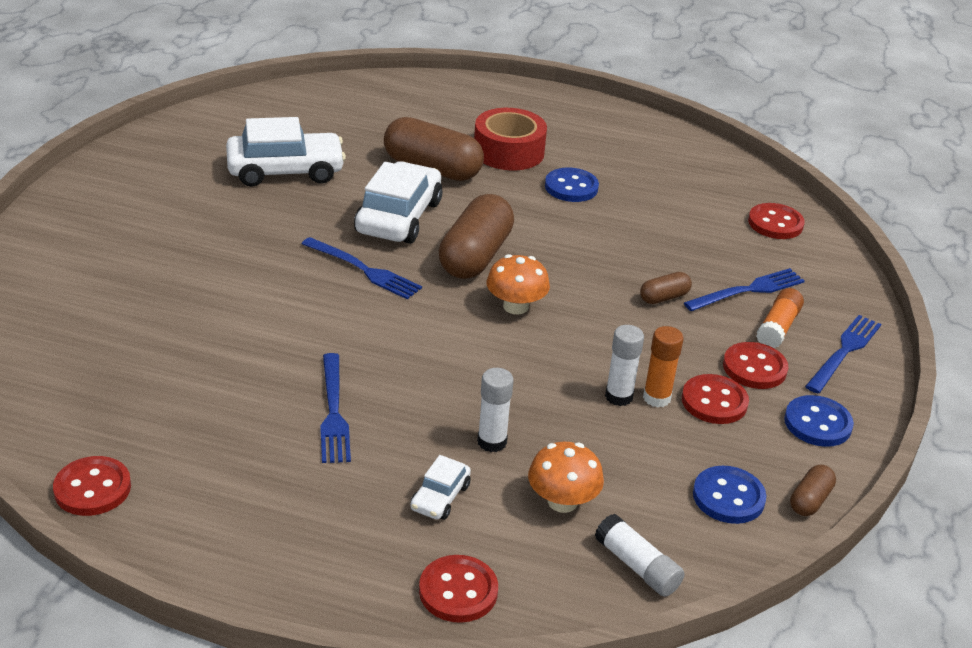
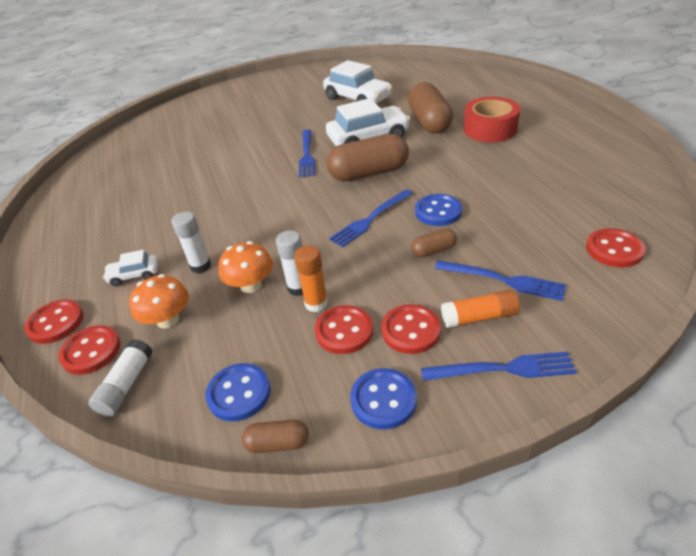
camera: 60 degrees right, 5 degrees up
(92, 488) = (66, 188): red button -> red button (91, 351)
(334, 413) = (176, 209): blue fork -> blue fork (370, 220)
(515, 306) = (340, 208): orange mushroom -> orange mushroom (251, 285)
(571, 187) = (493, 162): blue button -> blue button (438, 212)
(664, 297) = (433, 251): brown capsule -> brown capsule turned 45 degrees counterclockwise

